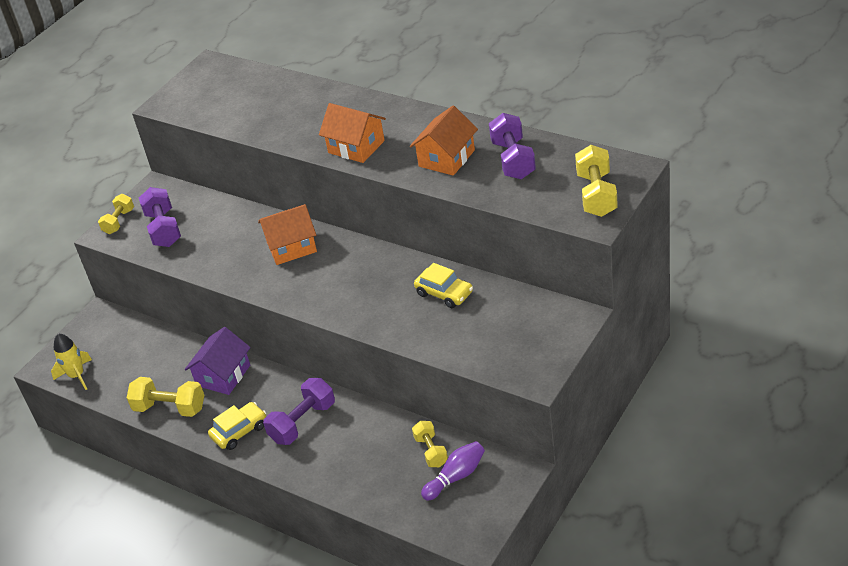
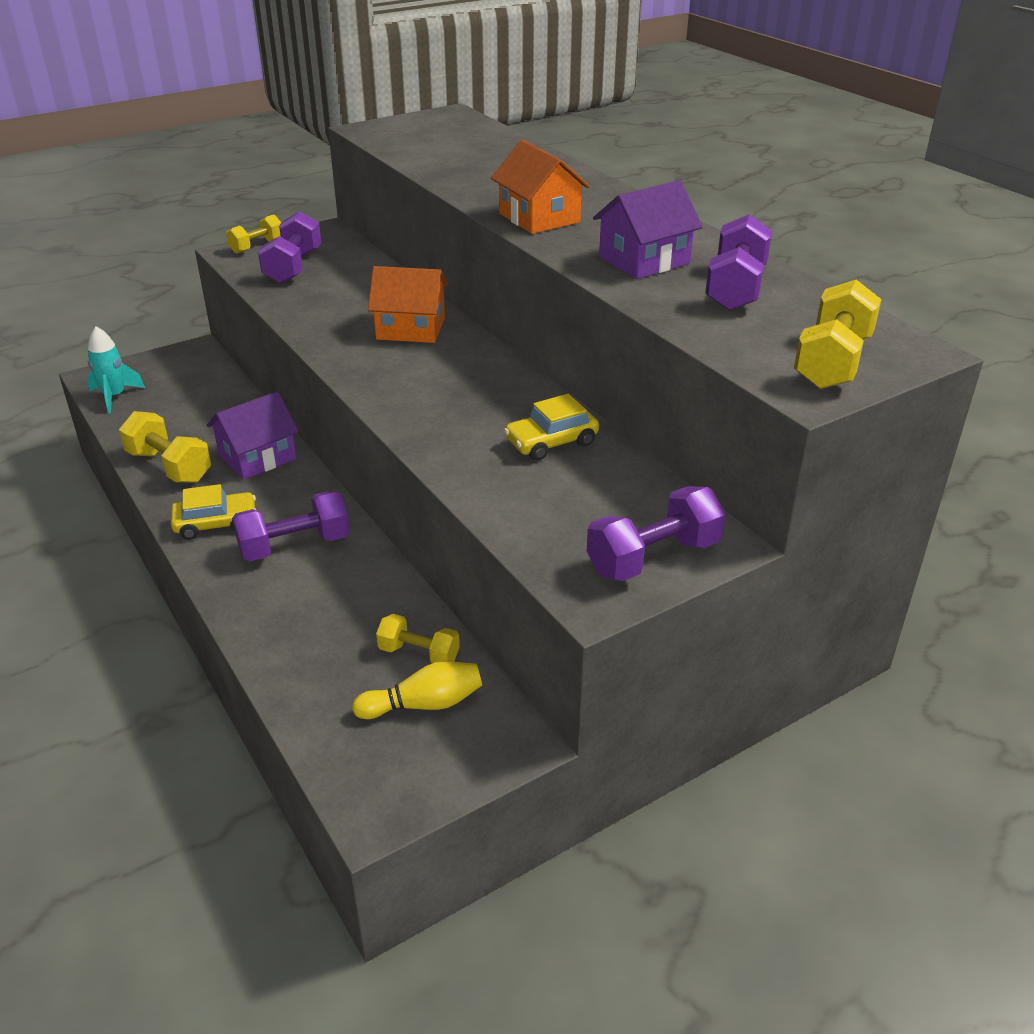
camera: 20 degrees right, 5 degrees down
(77, 376) = (114, 397): yellow rocket -> turquoise rocket
(431, 451) = (419, 654): yellow dumbbell -> yellow dumbbell turned 75 degrees counterclockwise
(444, 293) = (551, 442): yellow car -> yellow car turned 90 degrees clockwise
(446, 158) = (644, 260): orange house -> purple house
(456, 477) = (424, 704): purple bowling pin -> yellow bowling pin
(550, 341) = (653, 557): none -> purple dumbbell

